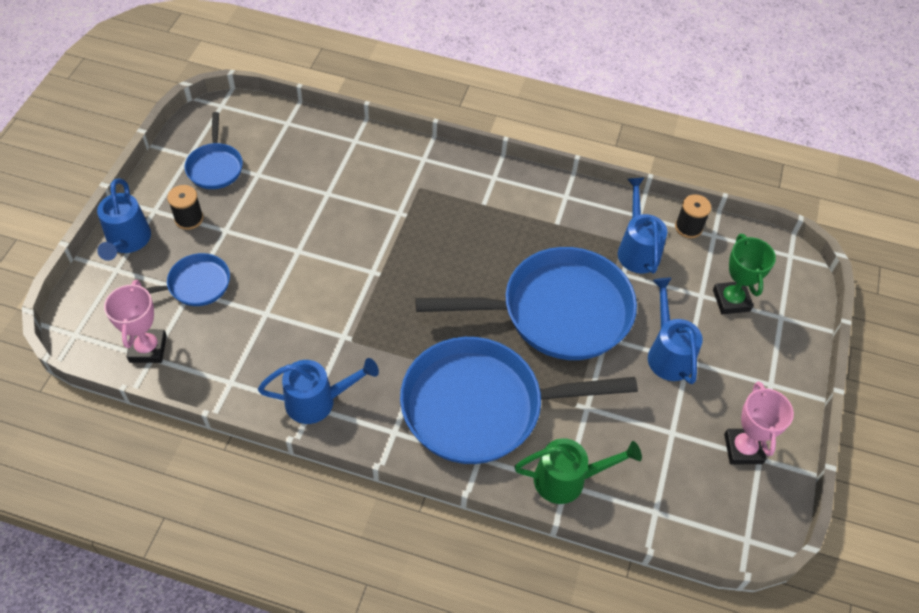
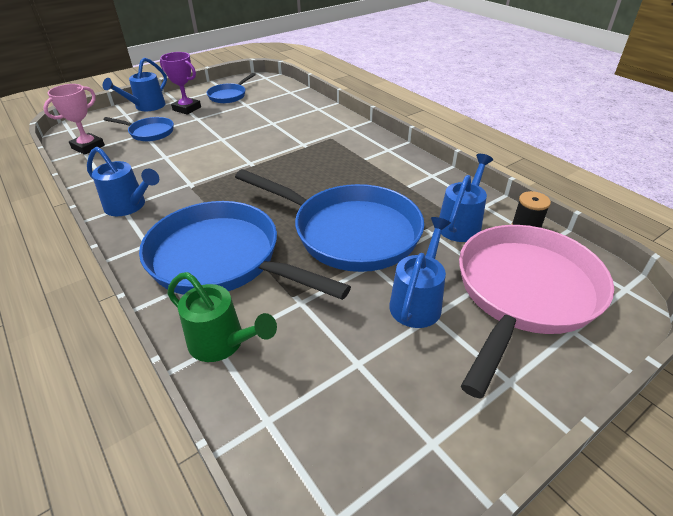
camera: 40 degrees right, 15 degrees down
(189, 219) = (187, 109): black spool -> purple trophy
(731, 300) = (524, 293): green trophy -> pink pan
(743, 449) = (421, 422): pink trophy -> none

